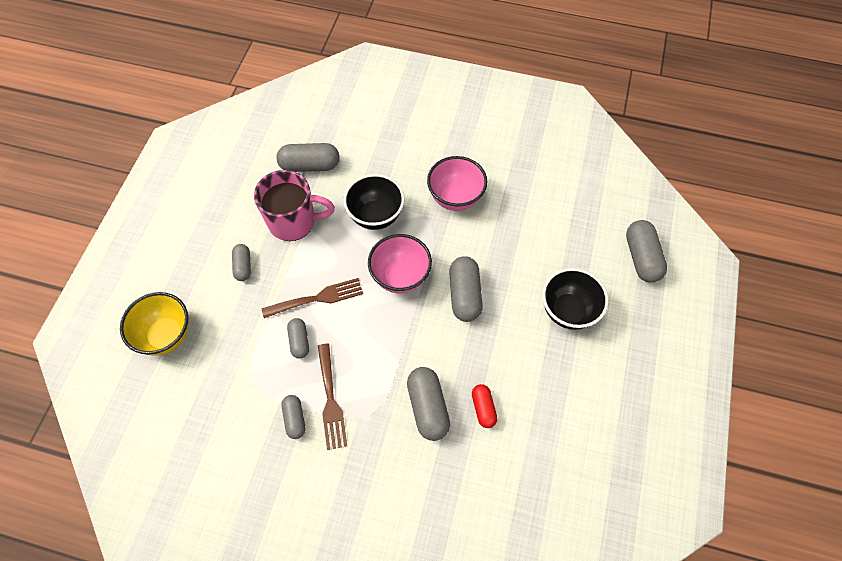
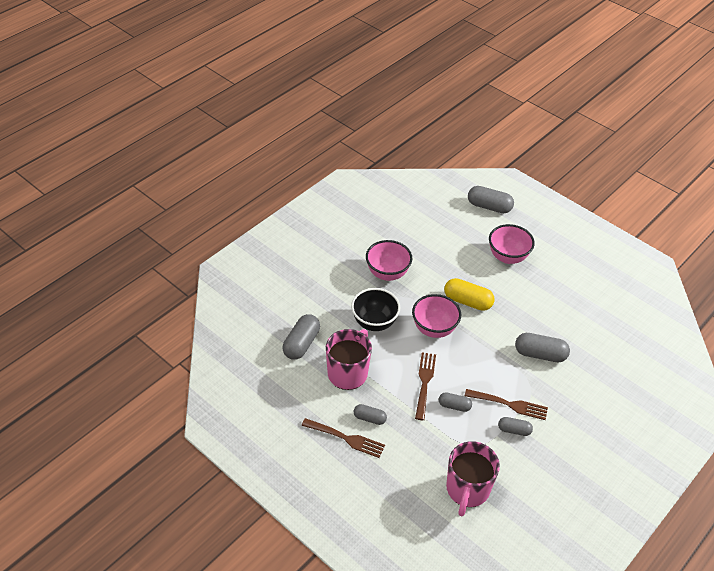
camera: 65 degrees left, 15 degrees down
(166, 335) = (404, 489): yellow bowl -> none
(190, 399) = (467, 490): none -> pink mug
(208, 256) = (346, 438): none -> brown fork
(464, 295) = (467, 301): grey capsule -> yellow capsule
(483, 408) = (554, 327): red capsule -> none
(568, 311) = (507, 257): black bowl -> pink bowl

